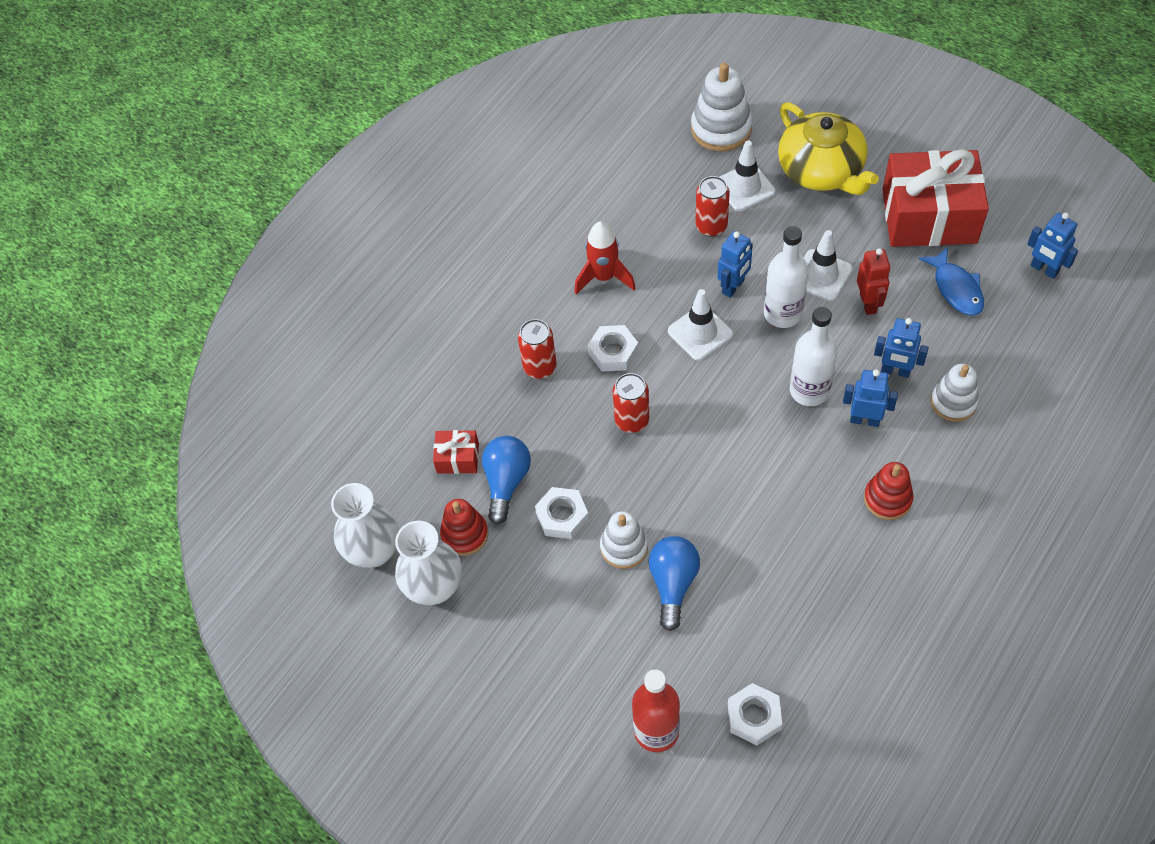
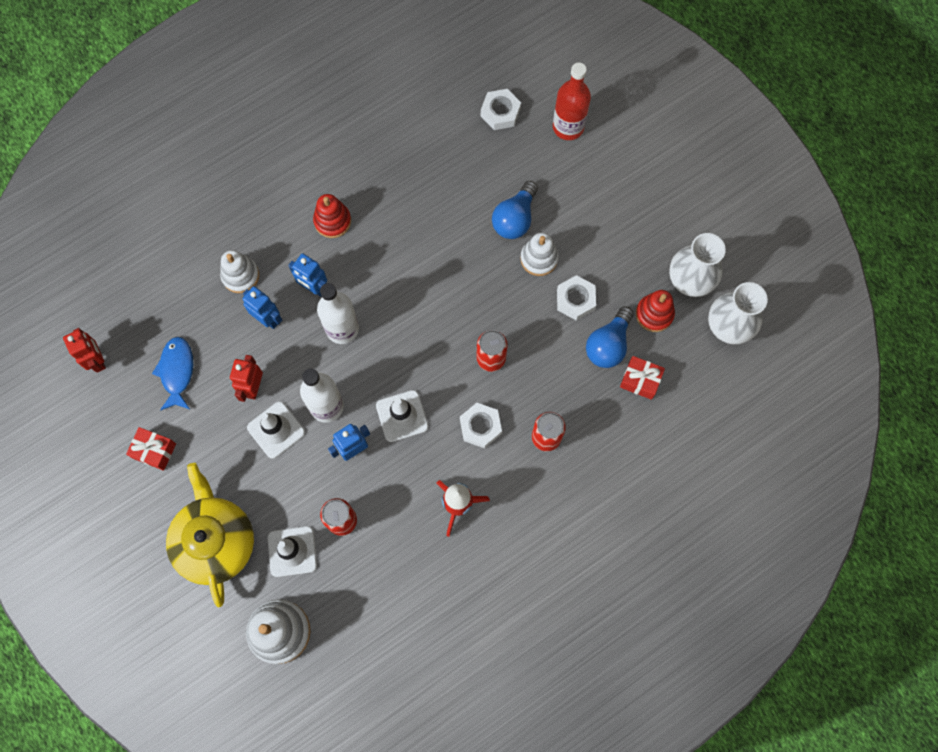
camera: 165 degrees left, 15 degrees up
(929, 216) = (154, 451): red gift -> red gift, size x0.43
(1044, 269) = (97, 360): blue robot -> red robot

